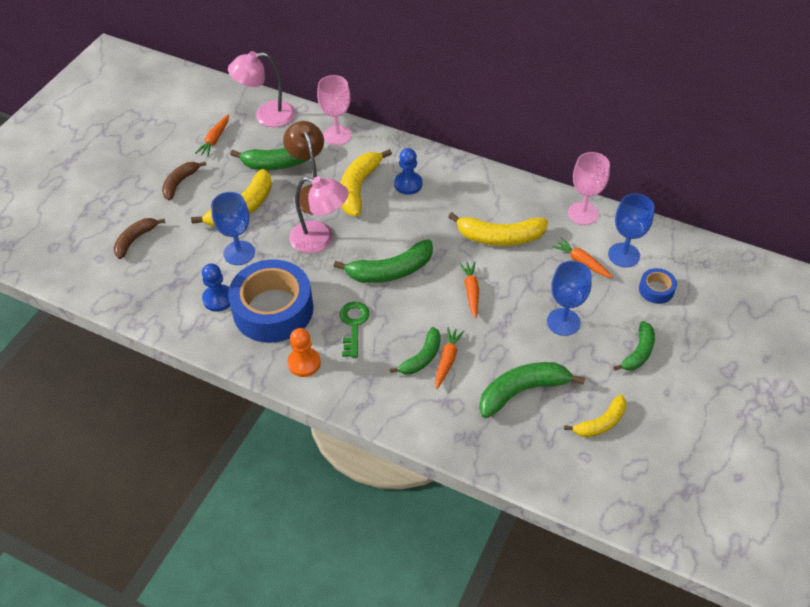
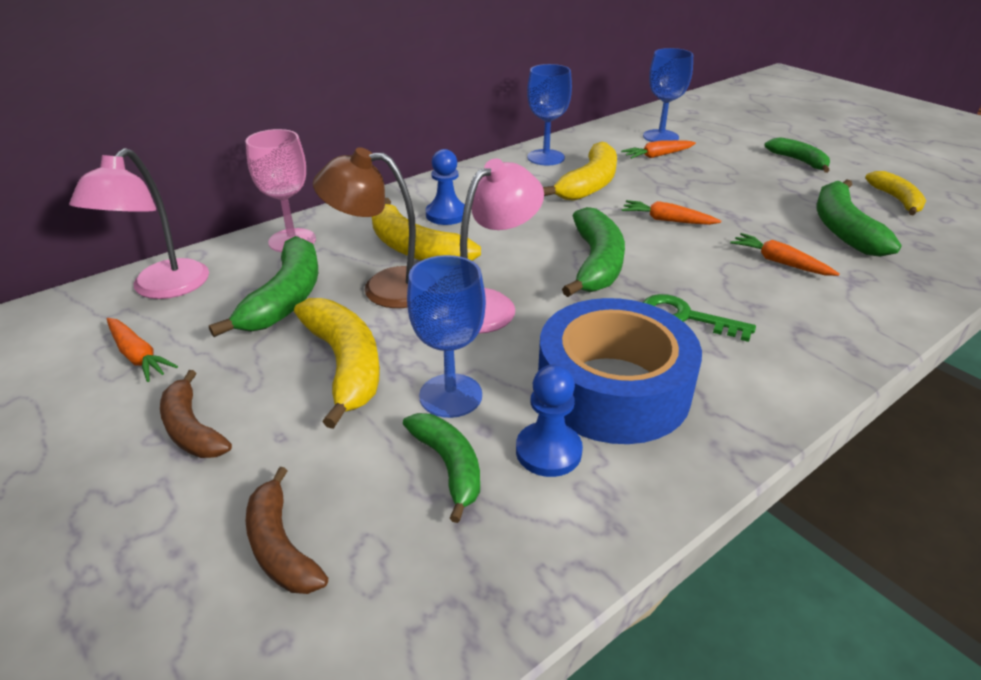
camera: 65 degrees left, 15 degrees down
(304, 363) = (749, 384): orange pawn -> none
(422, 358) = (770, 278): green banana -> green banana (449, 466)
(563, 322) = (742, 183): blue goblet -> blue goblet (546, 157)
(583, 213) = (587, 139): pink goblet -> none
(656, 290) = (716, 135): blue tape -> none

